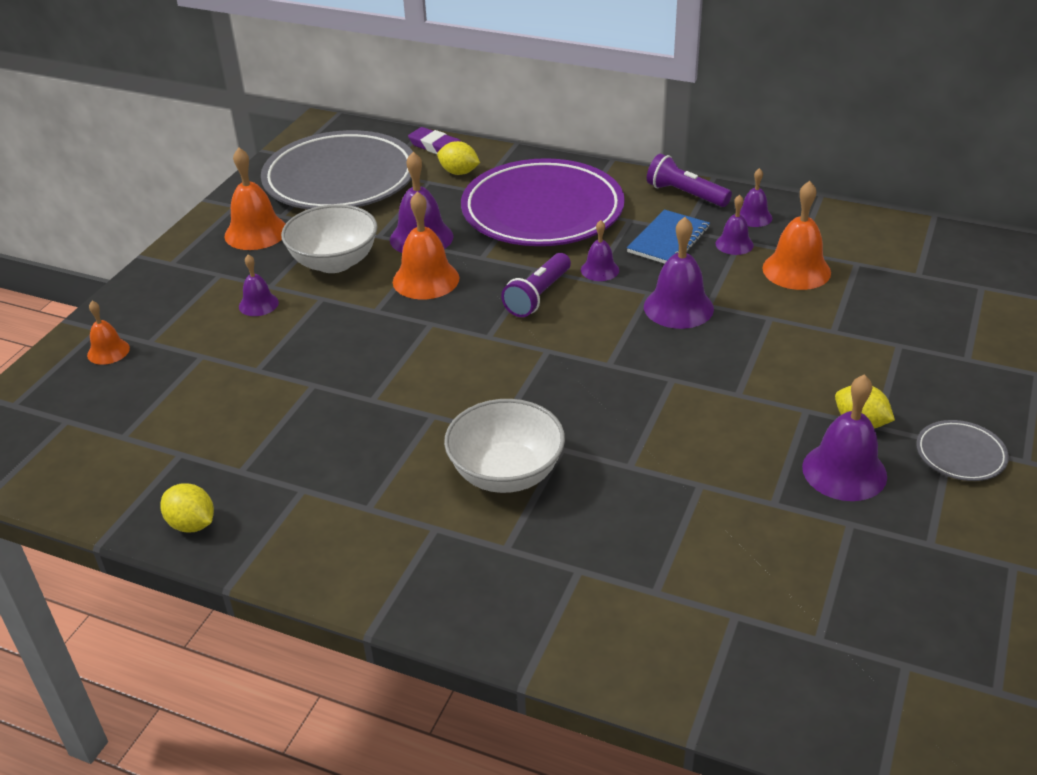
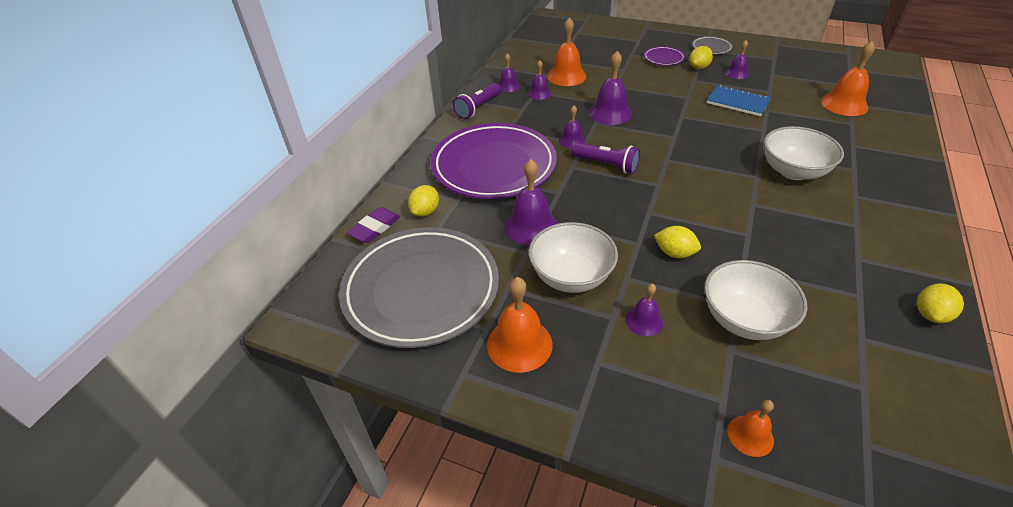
camera: 90 degrees left, 5 degrees up
(237, 371) = (744, 319): none -> white bowl
(352, 335) = (674, 253): none -> yellow lemon
(426, 279) = (592, 219): orange bell -> orange bell (844, 104)
(668, 240) = (535, 115): blue notebook -> blue notebook (737, 102)
(844, 471) = (737, 73): purple bell -> purple bell, size x0.58
(891, 382) = (663, 58): none -> purple plate

